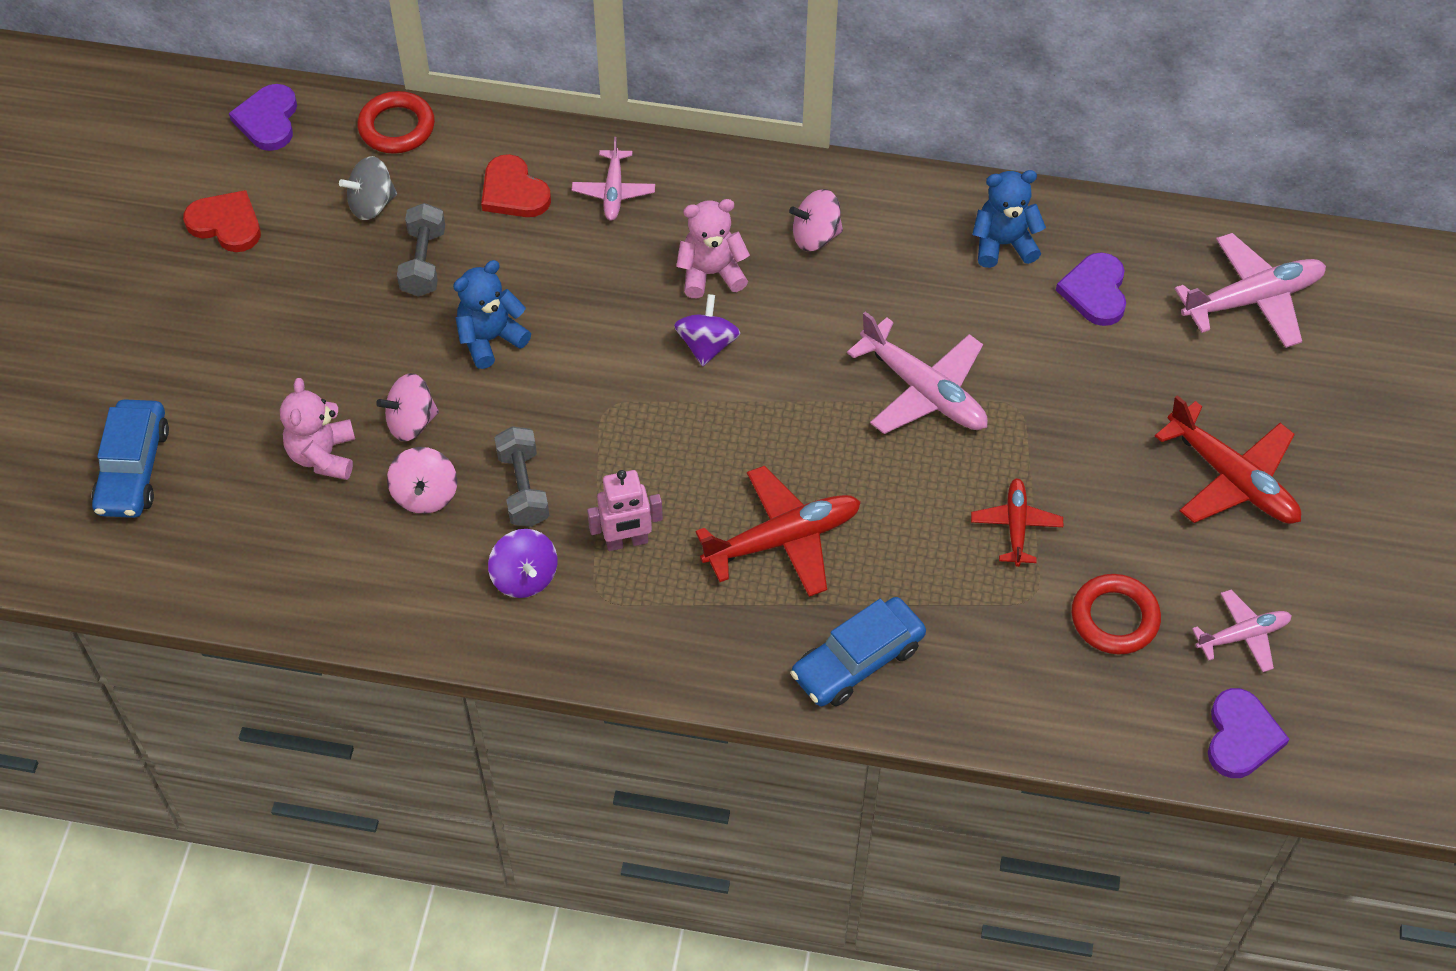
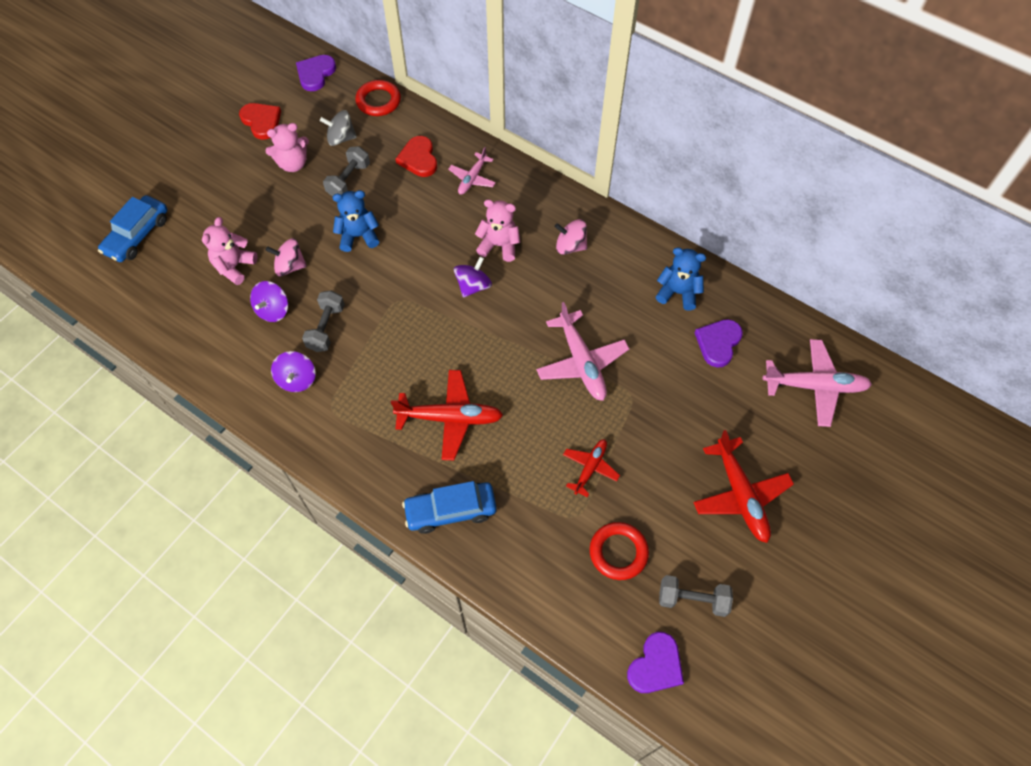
camera: 25 degrees right, 5 degrees up
(319, 269) = (293, 163): none -> pink teddy bear
(425, 494) = (273, 310): pink spinning top -> purple spinning top
(627, 541) = (363, 382): pink robot -> none
(1242, 636) = (692, 599): pink plane -> grey dumbbell

